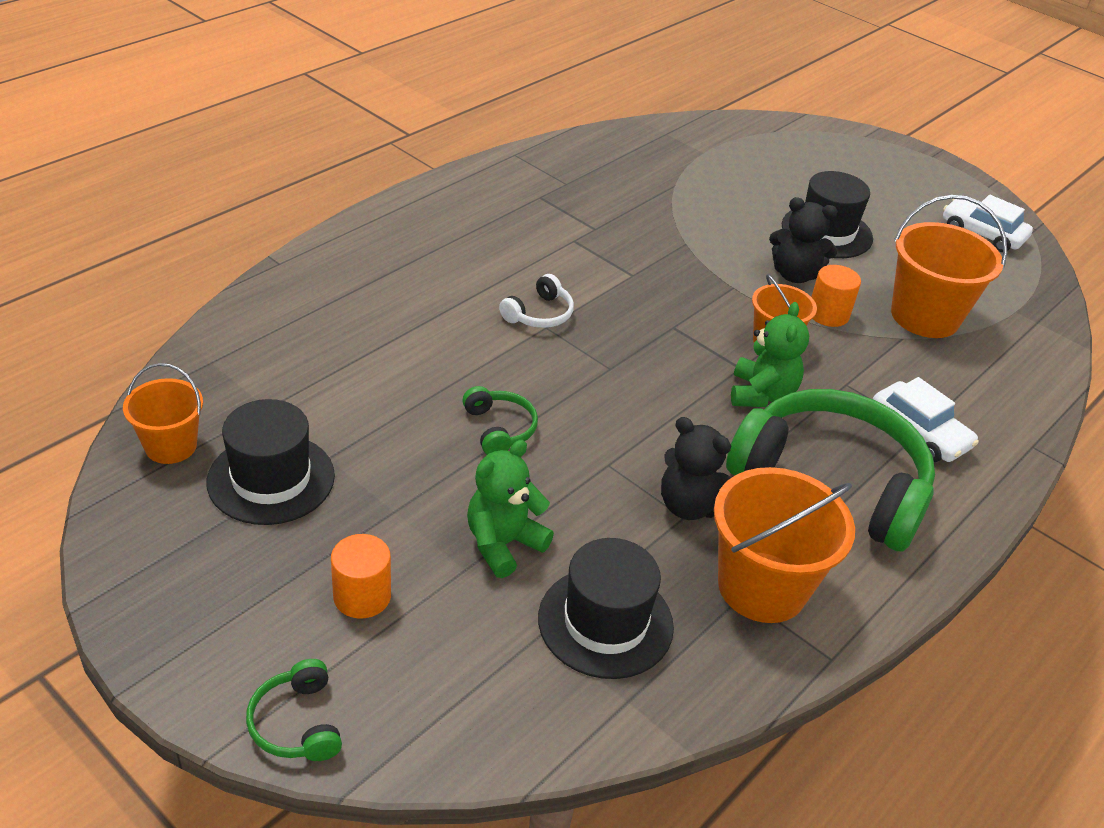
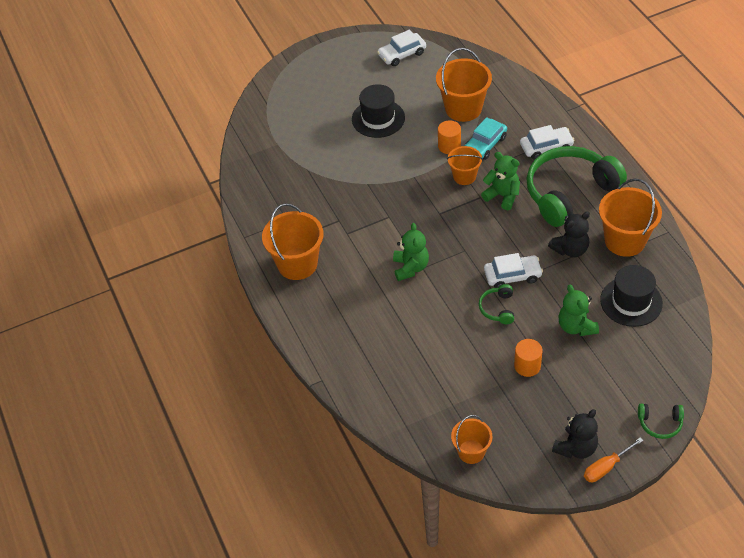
camera: 60 degrees left, 10 degrees up
(164, 645) = (605, 467): none -> orange screwdriver
(271, 479) = (508, 411): black hat -> none
(362, 596) = (595, 387): orange cylinder -> orange cylinder (527, 366)
(489, 206) = (297, 264): none -> orange bucket
(499, 429) = (497, 308): green headphones -> green headphones turned 90 degrees counterclockwise
(539, 314) = (410, 268): white headphones -> green teddy bear
(584, 436) = (512, 276): none -> white car
(794, 275) = (412, 147): black teddy bear -> black teddy bear (575, 448)
(863, 354) = (485, 144): none -> turquoise car

